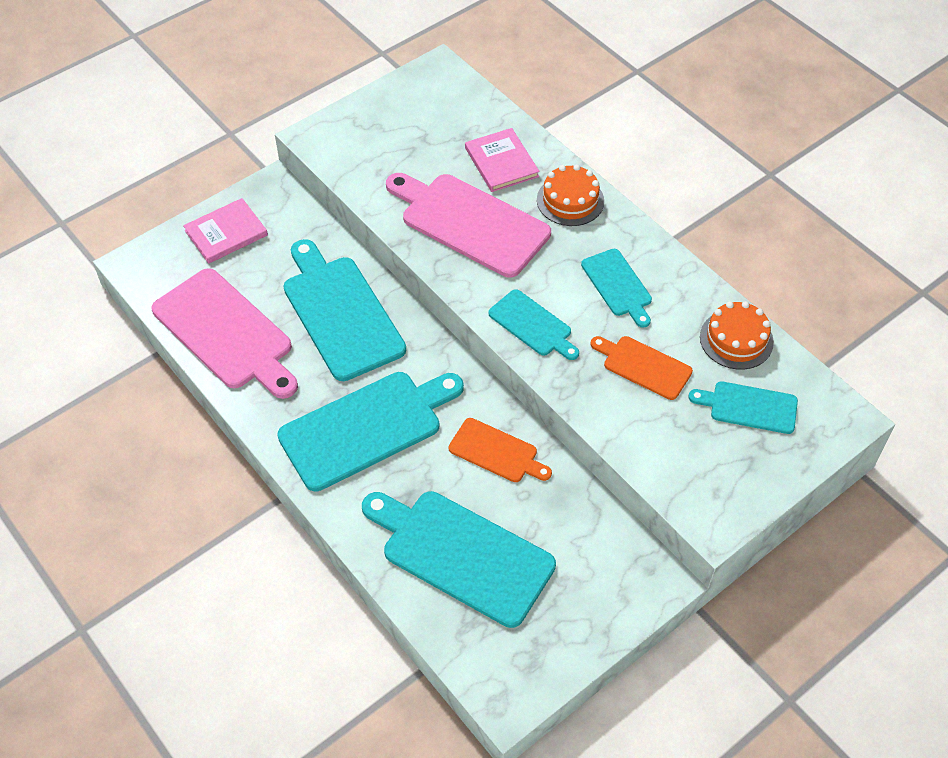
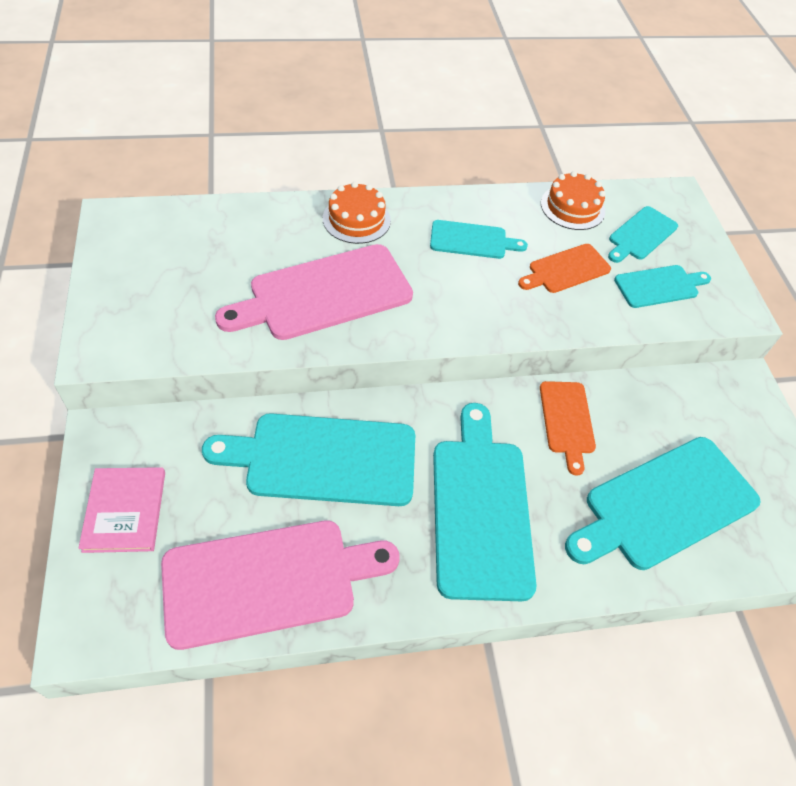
camera: 65 degrees left, 0 degrees up
(496, 452) = (567, 421): orange cutting board -> orange cutting board turned 120 degrees clockwise
(501, 162) = (272, 237): pink book -> none
(532, 325) = (476, 313): turquoise cutting board -> turquoise cutting board (659, 286)

